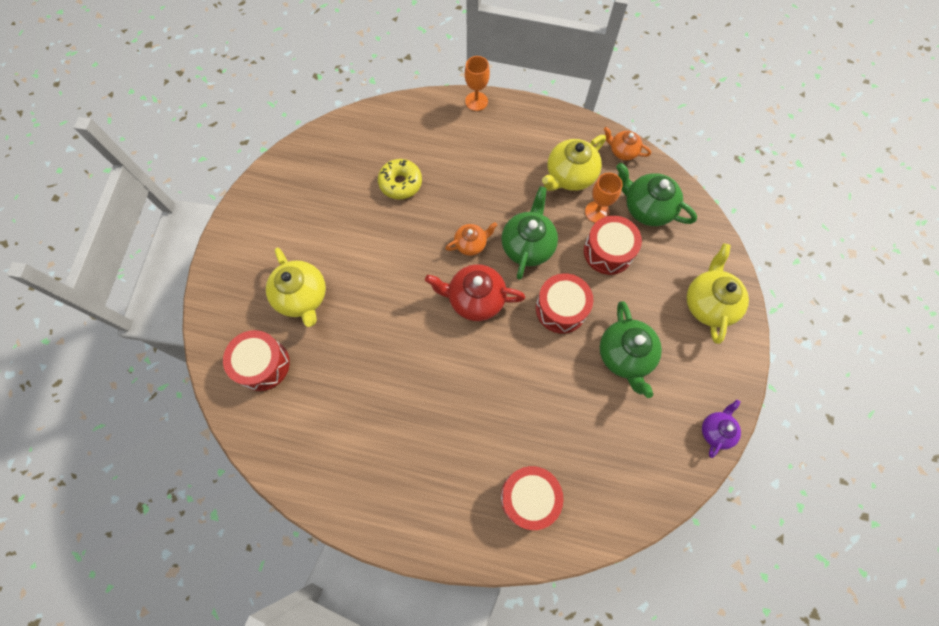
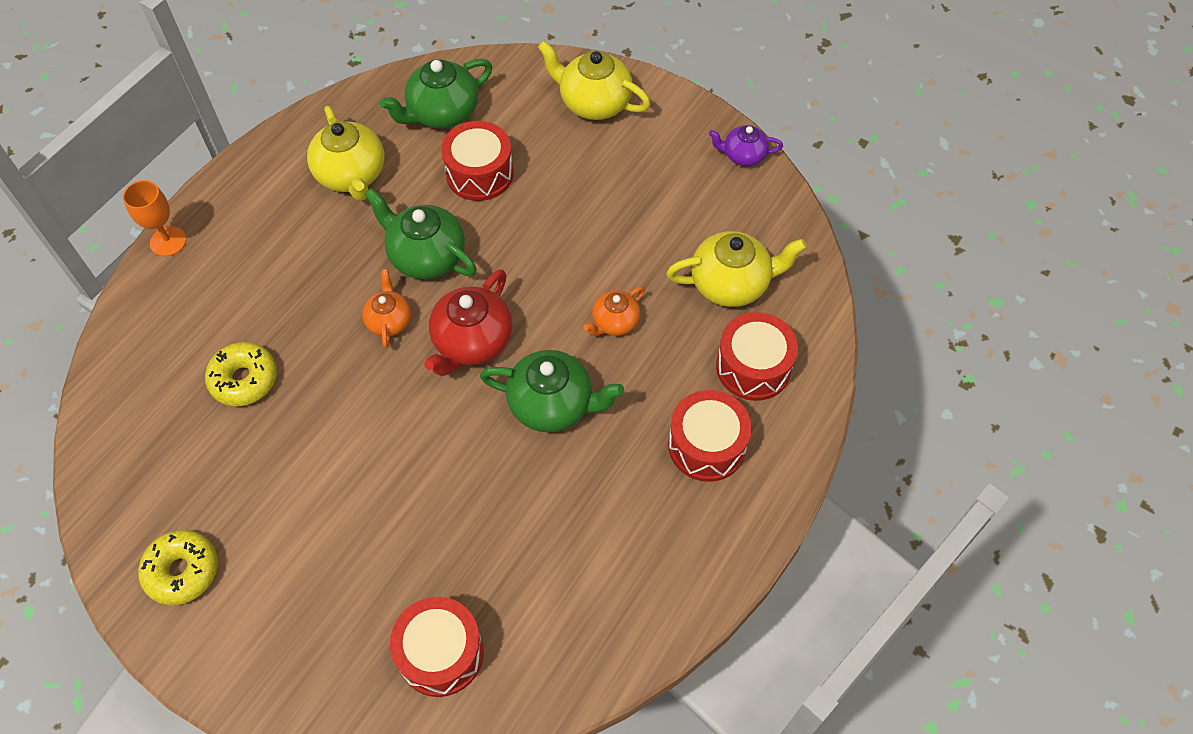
camera: 70 degrees left, 10 degrees down
(274, 207) = (182, 571): none -> yellow donut
(302, 297) = (359, 568): yellow teapot -> yellow teapot (731, 283)
(561, 309) = (531, 250): red drum -> red drum (707, 445)
(597, 212) = (419, 165): orange goblet -> none
(622, 151) = (349, 107): orange teapot -> orange teapot (614, 322)
(625, 355) = (621, 206): green teapot -> green teapot (552, 404)
(716, 431) = (743, 155): purple teapot -> purple teapot turned 45 degrees counterclockwise

